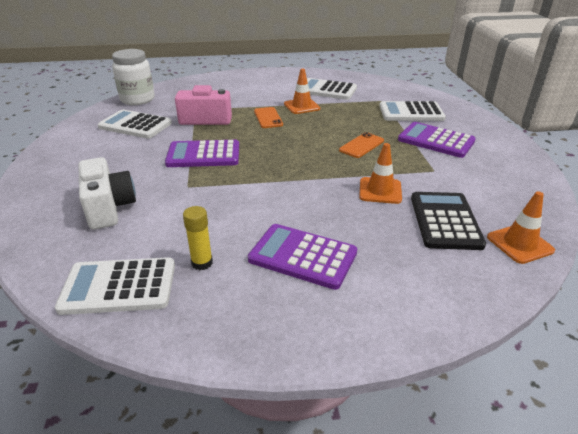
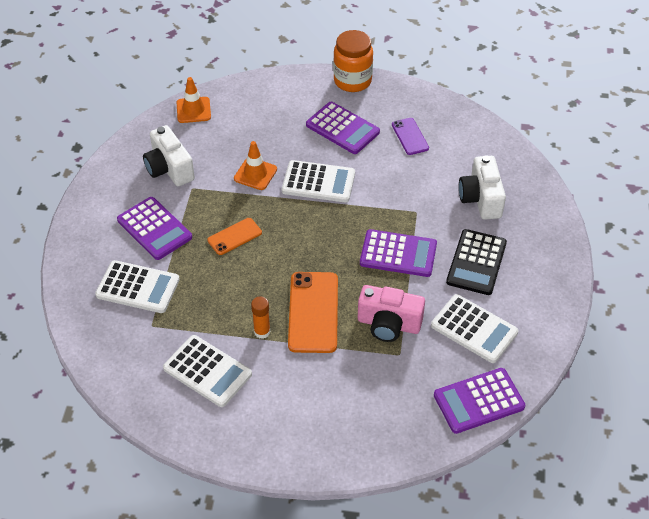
camera: 165 degrees left, 15 degrees up
(119, 286) = (462, 130): white calculator -> white calculator (318, 182)
(137, 99) = (478, 401): white jar -> purple calculator
(202, 263) = (410, 136): yellow glue stick -> purple phone
(268, 118) = (313, 312): orange phone -> orange phone, size x1.77
(301, 106) = (262, 332): orange traffic cone -> orange glue stick
(319, 341) = (352, 81): none -> orange jar
(445, 221) = (227, 136): black calculator -> black calculator (476, 262)
(474, 181) = (169, 169): none -> white camera

